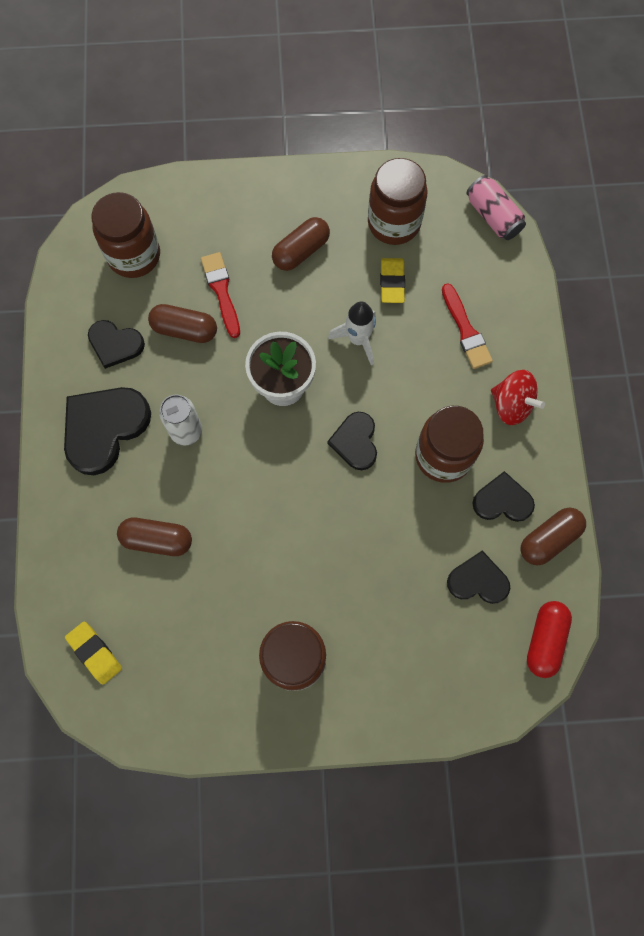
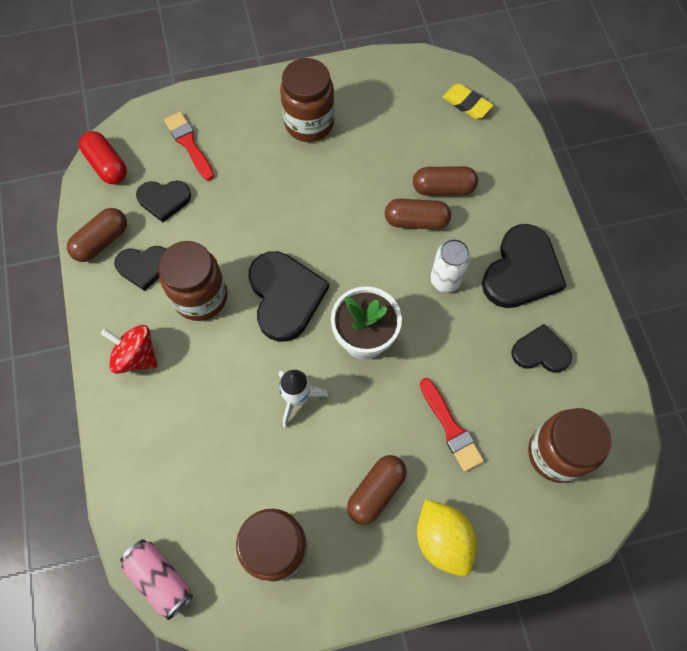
camera: 170 degrees right, 5 degrees down
(185, 330) = (476, 379): brown capsule -> brown capsule (416, 221)
(253, 207) = (442, 539): none -> yellow lemon
(355, 442) = (285, 296): black heart -> black heart, size x1.67
(392, 282) = (270, 470): yellow eraser -> none
(466, 330) = (185, 428): red brush -> red brush (189, 144)
(545, 640) = (107, 165): red capsule -> red capsule turned 45 degrees counterclockwise

